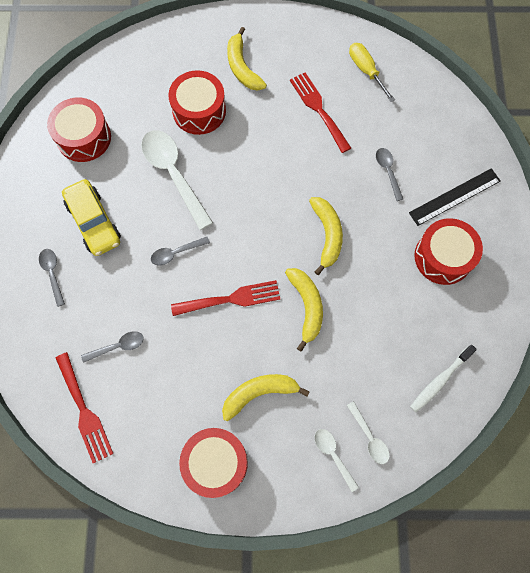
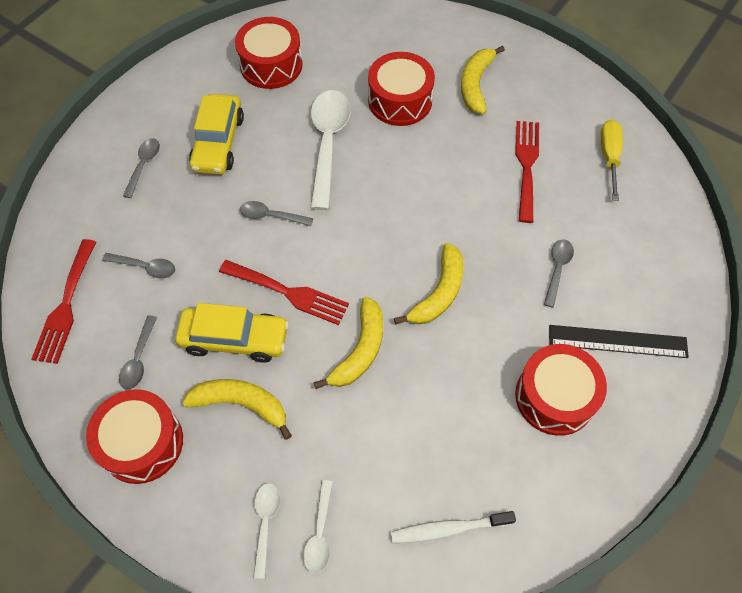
camera: 35 degrees right, 10 degrees down
(167, 411) = (139, 359): none -> grey spoon
(220, 354) = (234, 339): none -> yellow car

